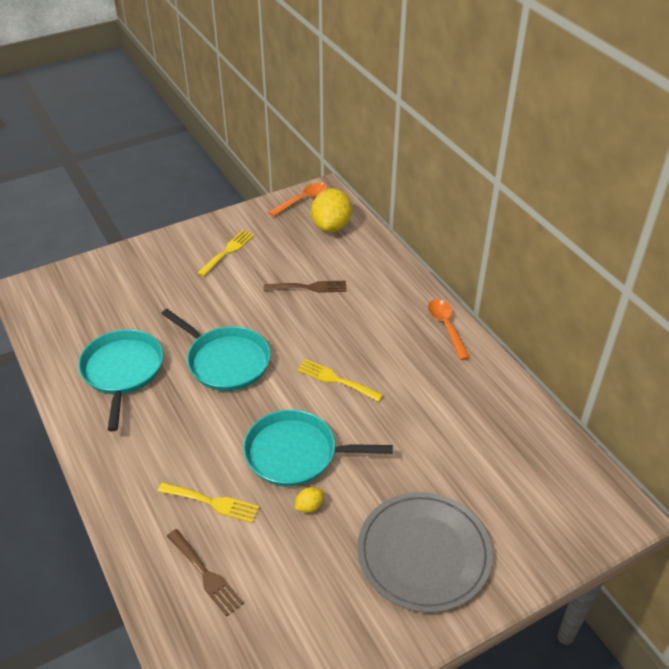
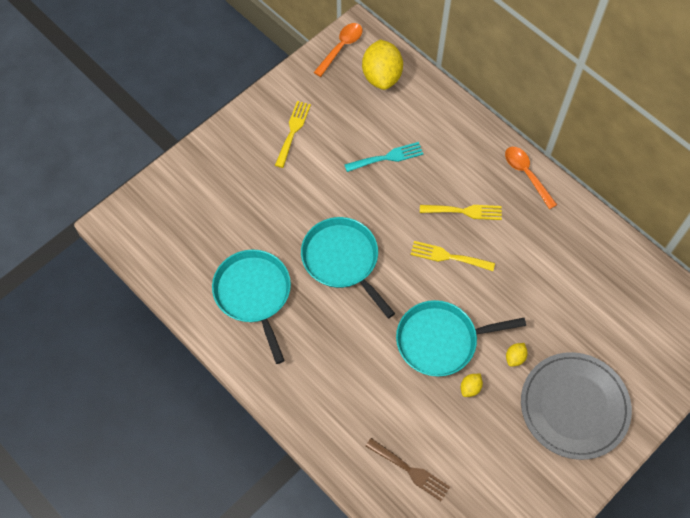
camera: 15 degrees left, 20 degrees up
(212, 502) = (389, 405): yellow fork -> yellow fork (465, 211)
(225, 361) = (342, 260): turquoise pan -> turquoise pan turned 150 degrees counterclockwise
(309, 287) = (387, 157): brown fork -> turquoise fork
(372, 488) = (515, 357): none -> yellow lemon

